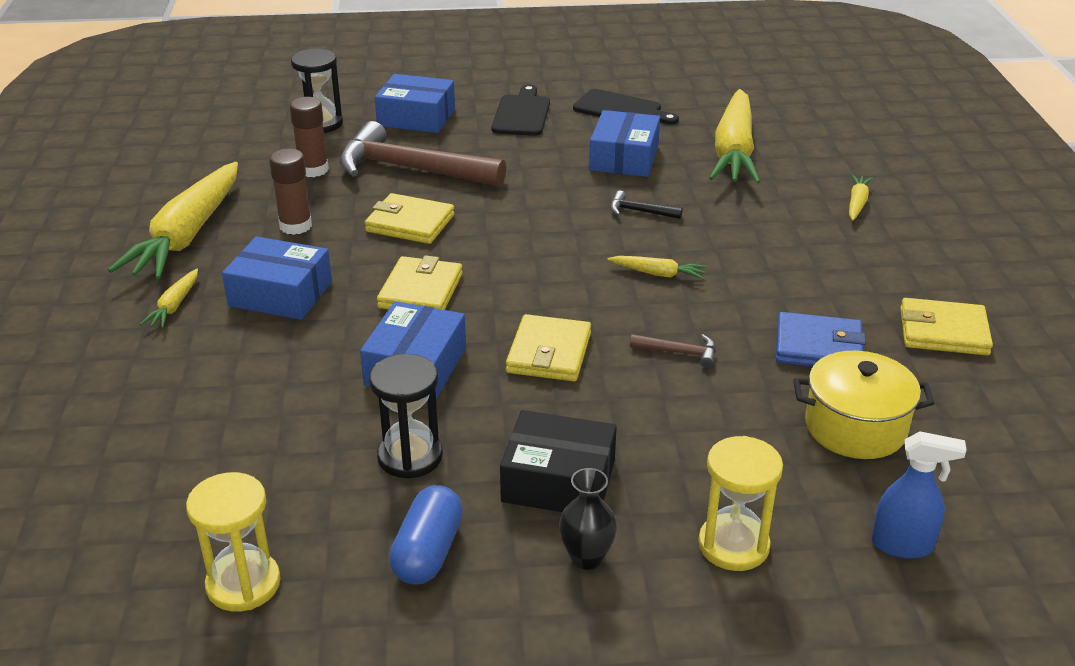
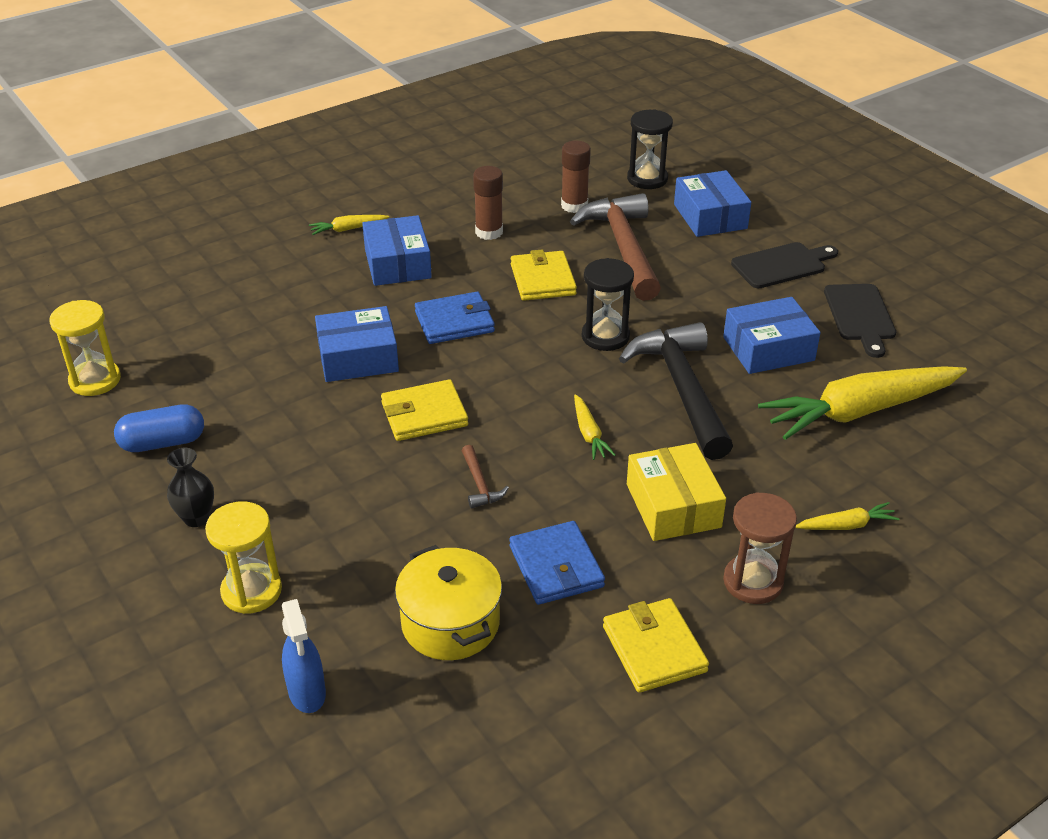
camera: 60 degrees right, 5 degrees up
(187, 235) = (434, 195): yellow carrot -> none
(410, 456) = (255, 396): black hourglass -> black hourglass (605, 336)
(420, 291) = (454, 322): yellow wallet -> blue wallet
(558, 481) = (271, 475): black box -> none
(639, 211) = (682, 389): black hammer -> black hammer, size x2.45
(782, 266) = (673, 505): none -> yellow box
(893, 262) = (753, 582): none -> brown hourglass

